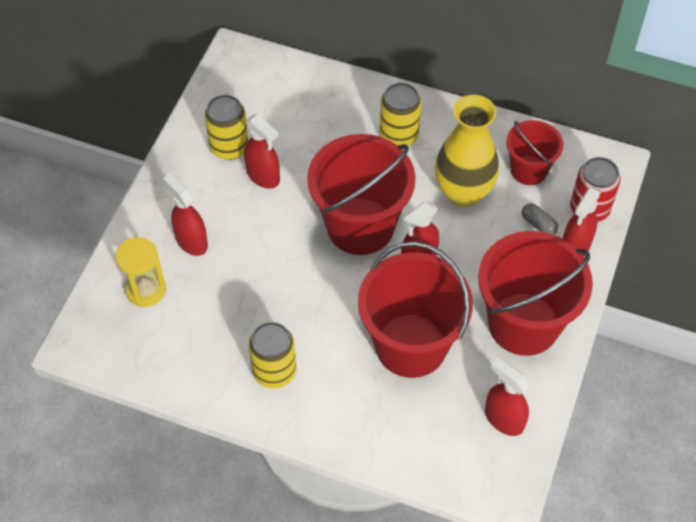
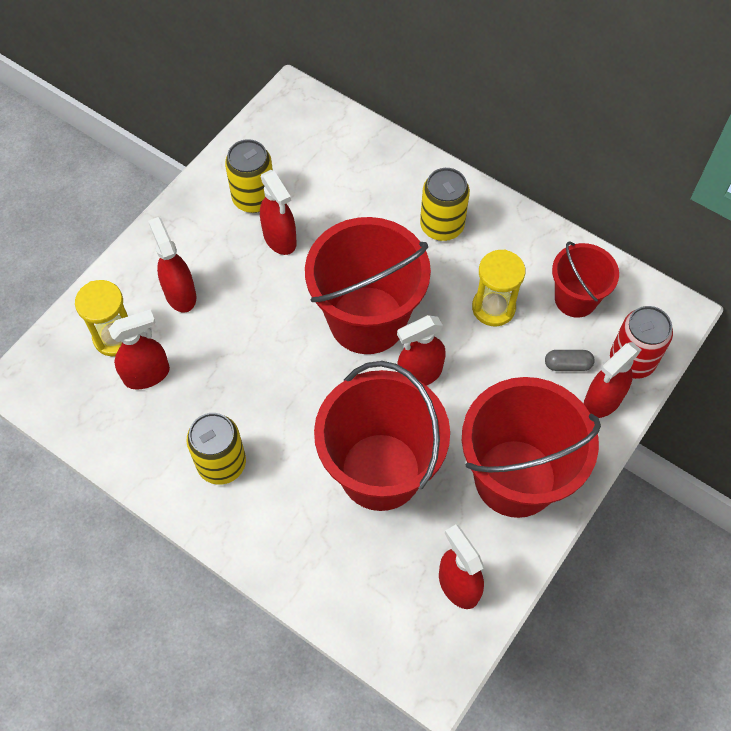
camera: 15 degrees right, 5 degrees up
(185, 314) = (147, 374): none -> red spray bottle
(463, 192) = (493, 308): yellow vase -> yellow hourglass
(538, 224) = (567, 365): grey capsule -> grey capsule turned 60 degrees counterclockwise

